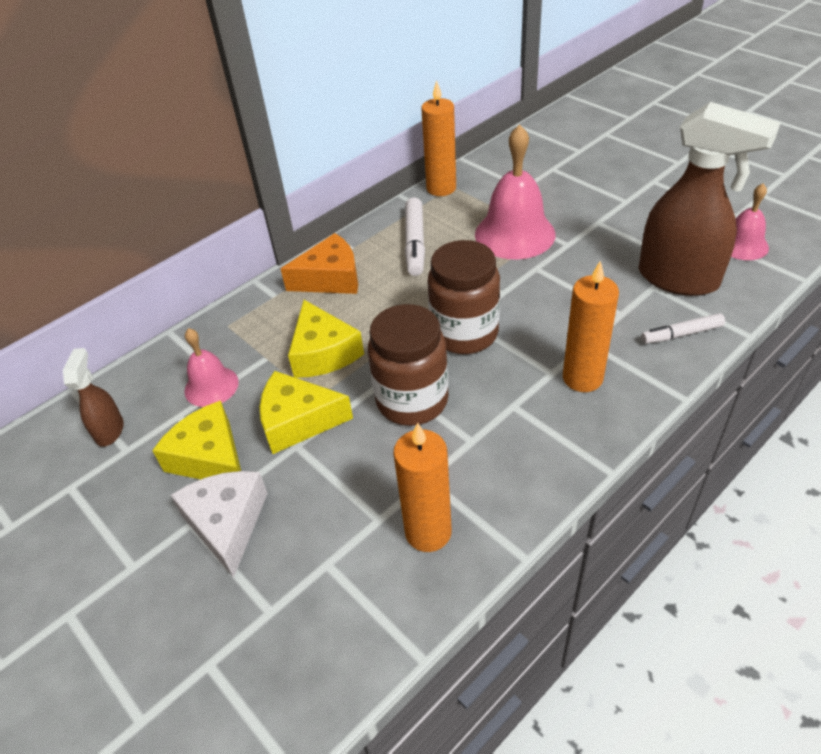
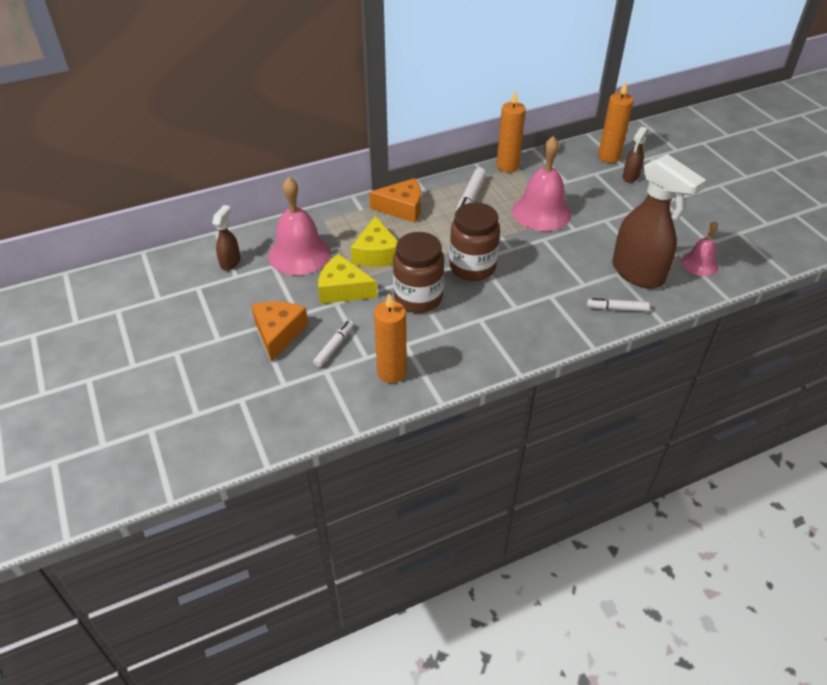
camera: 15 degrees right, 0 degrees up
(210, 458) = (282, 295): yellow cheese -> none
(211, 386) = (299, 254): pink bell -> pink bell, size x1.75
(227, 524) = (278, 333): white cheese -> orange cheese
(323, 518) = (334, 347): none -> white marker
(582, 378) = (534, 316): orange candle -> orange candle (609, 157)
(596, 162) = (630, 177): none -> brown spray bottle

